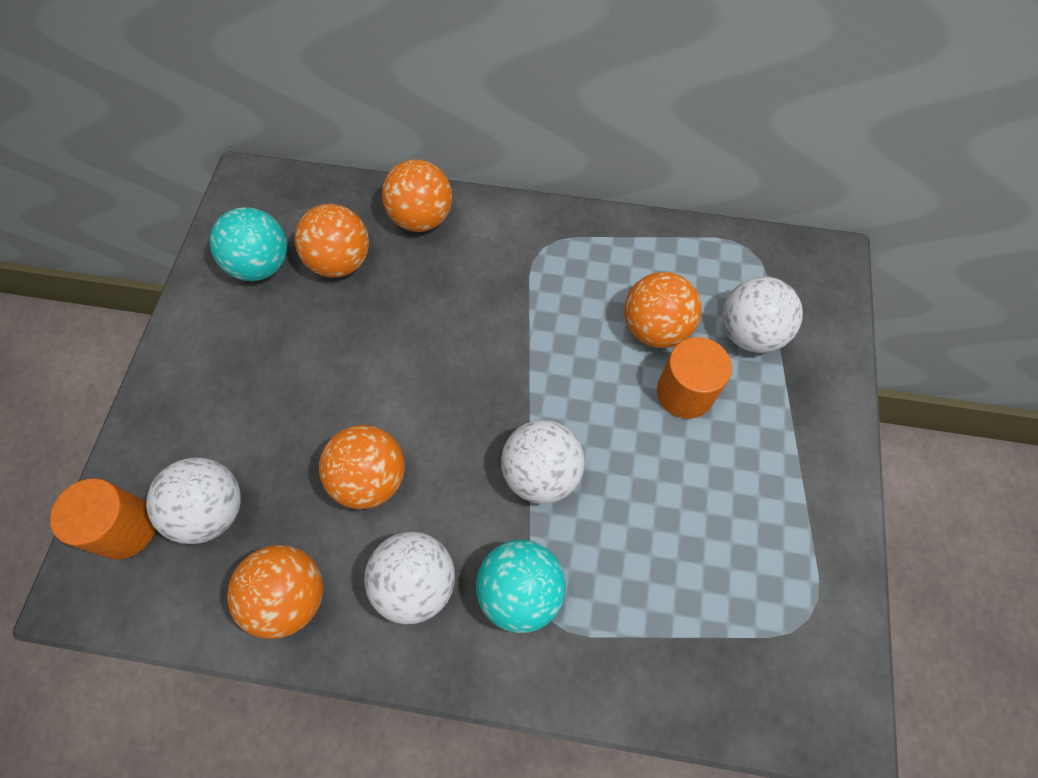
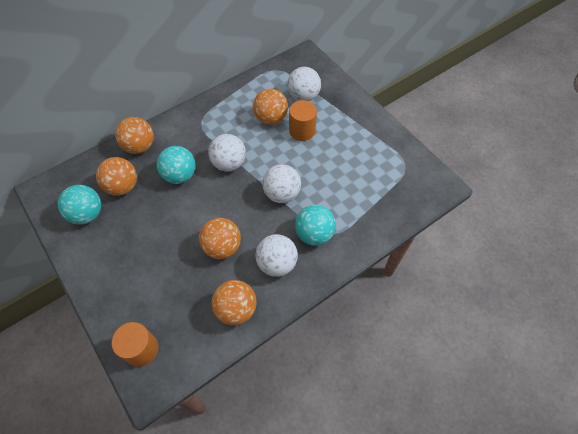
camera: 45 degrees left, 5 degrees down
(212, 510) = (171, 311): white ball -> white ball (229, 163)
(428, 309) = (180, 175): none -> turquoise ball

